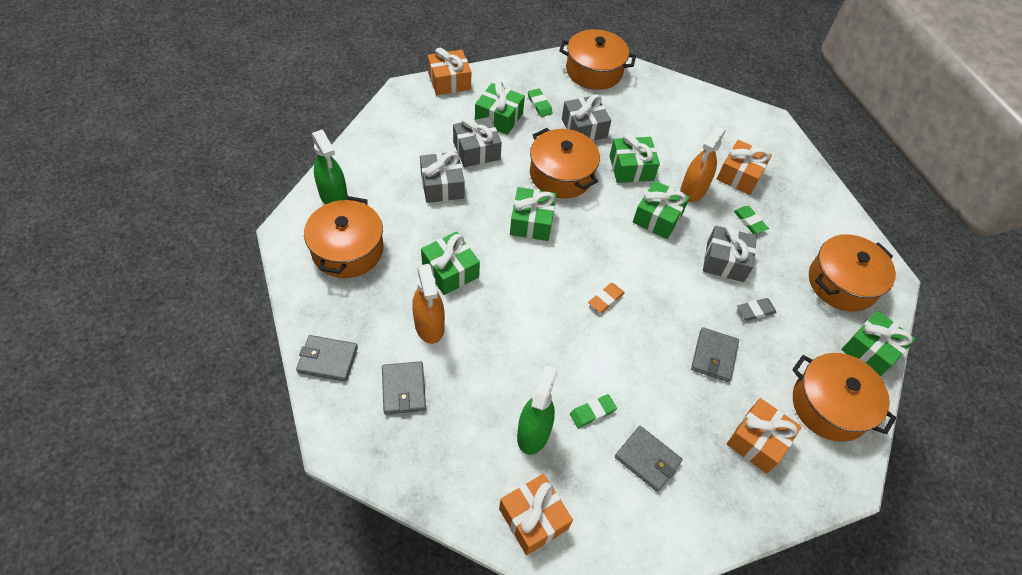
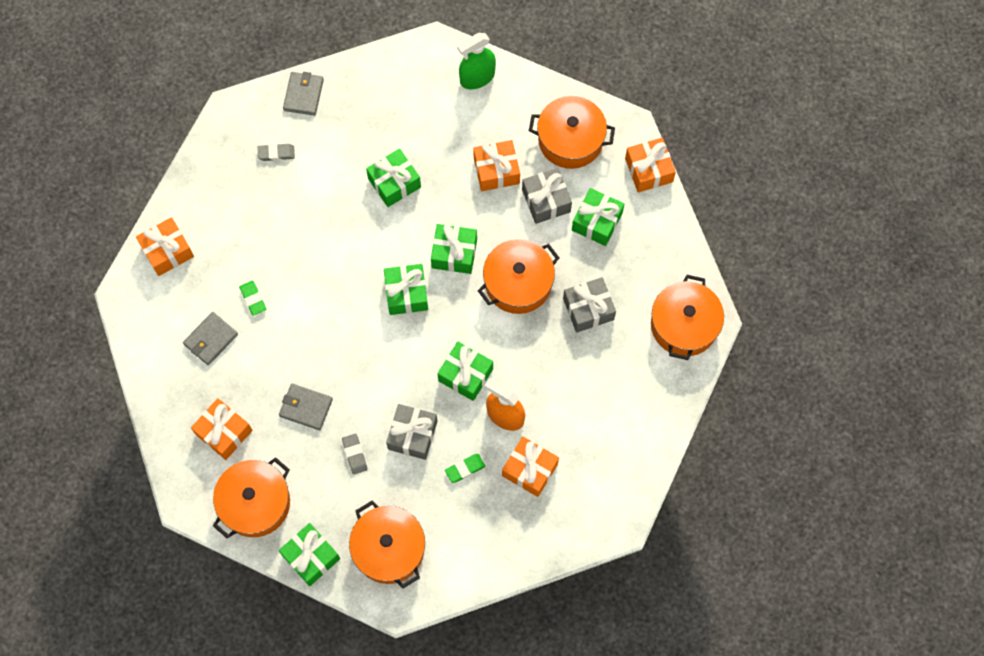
camera: 95 degrees right, 15 degrees up
(348, 250) = (415, 96): orange pot -> orange pot (570, 140)
(404, 389) = (276, 153): grey wallet -> grey eraser
(429, 325) = (336, 169): orange spray bottle -> none
(442, 185) = (496, 171): grey gift -> orange gift
(533, 433) = (236, 252): green spray bottle -> none
(539, 104) = (621, 263): green eraser -> none
(606, 299) = (365, 317): orange eraser -> none
(631, 168) = (532, 354): green gift -> green gift (406, 293)

